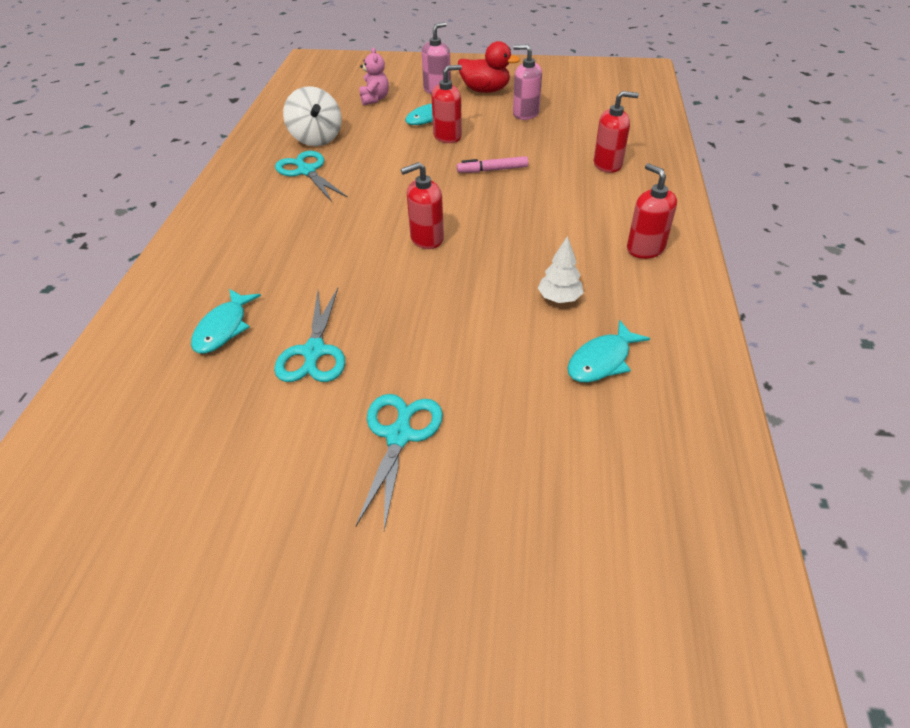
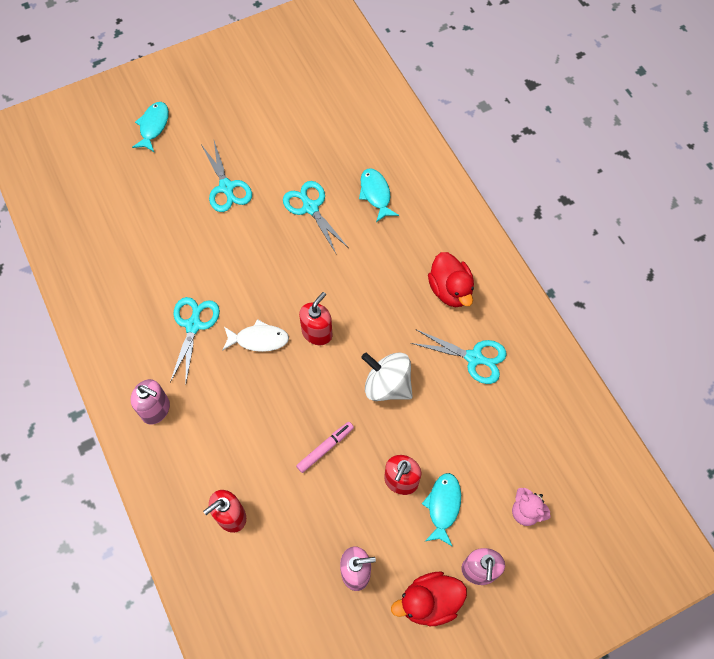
camera: 145 degrees right, 20 degrees up
(264, 217) = (450, 290): none -> red duck
(316, 138) = (512, 408): white spinning top -> white spinning top (387, 385)
(492, 257) = (259, 339): none -> white fish
(559, 298) = (193, 325): white tree -> turquoise scissors
(602, 360) = (145, 288): turquoise fish -> turquoise fish (153, 126)
(645, 248) = (156, 409): red soap dispenser -> pink soap dispenser

